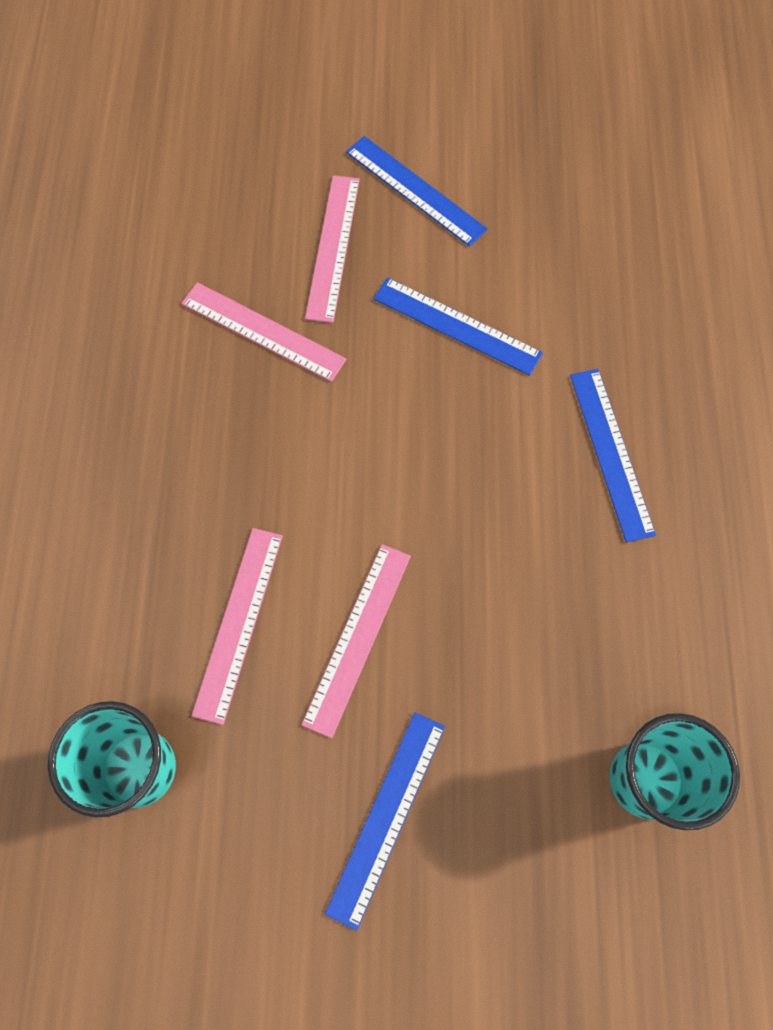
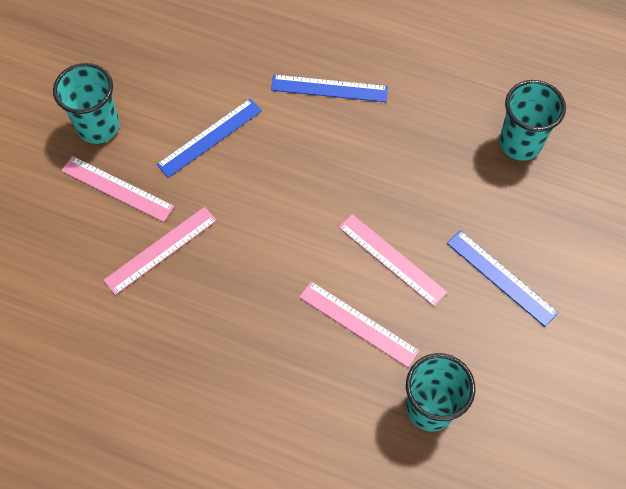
camera: 70 degrees left, 5 degrees down
(415, 190) = (98, 127): blue ruler -> turquoise cup

